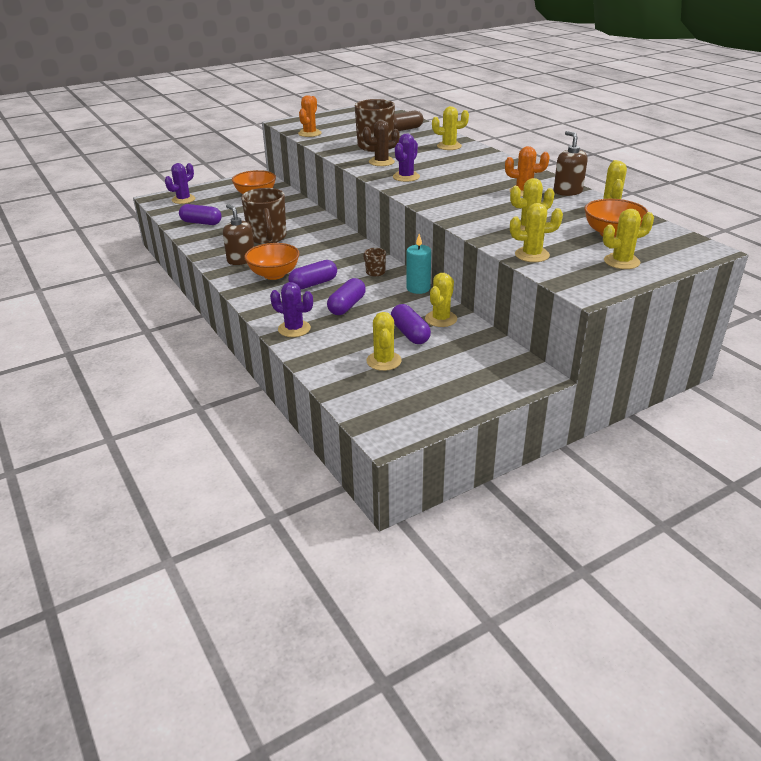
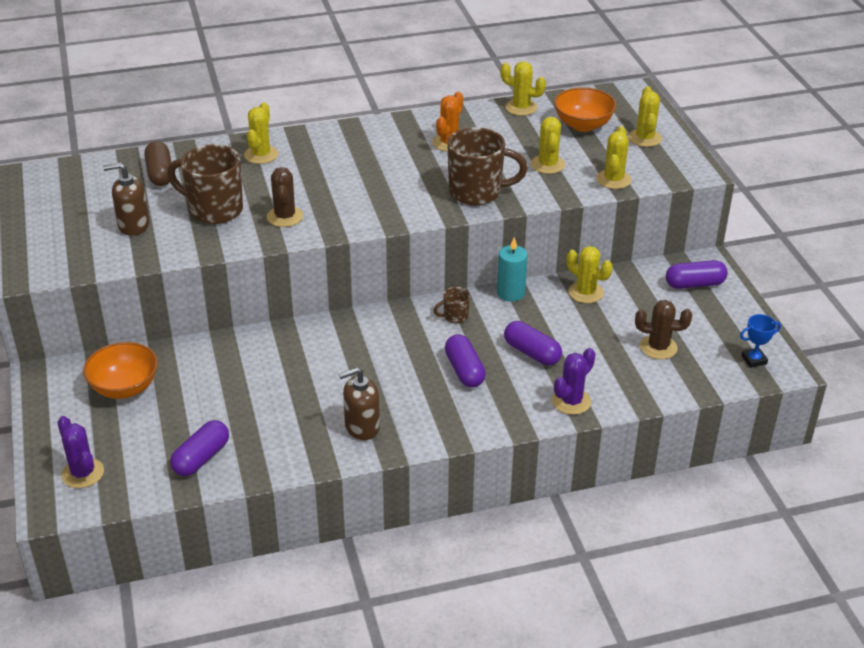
camera: 75 degrees left, 5 degrees up
(267, 238) = (301, 393): brown mug -> brown mug (477, 192)
(274, 274) = (422, 401): orange bowl -> none
(310, 133) = (107, 258): orange cactus -> none
(384, 361) = (658, 347): yellow cactus -> brown cactus
(392, 415) = (754, 360): none -> blue trophy
(406, 177) = (354, 209): purple cactus -> none
(410, 334) = (609, 319): purple capsule -> purple capsule (694, 284)
(567, 191) = (464, 117): brown soap dispenser -> brown soap dispenser (133, 225)

